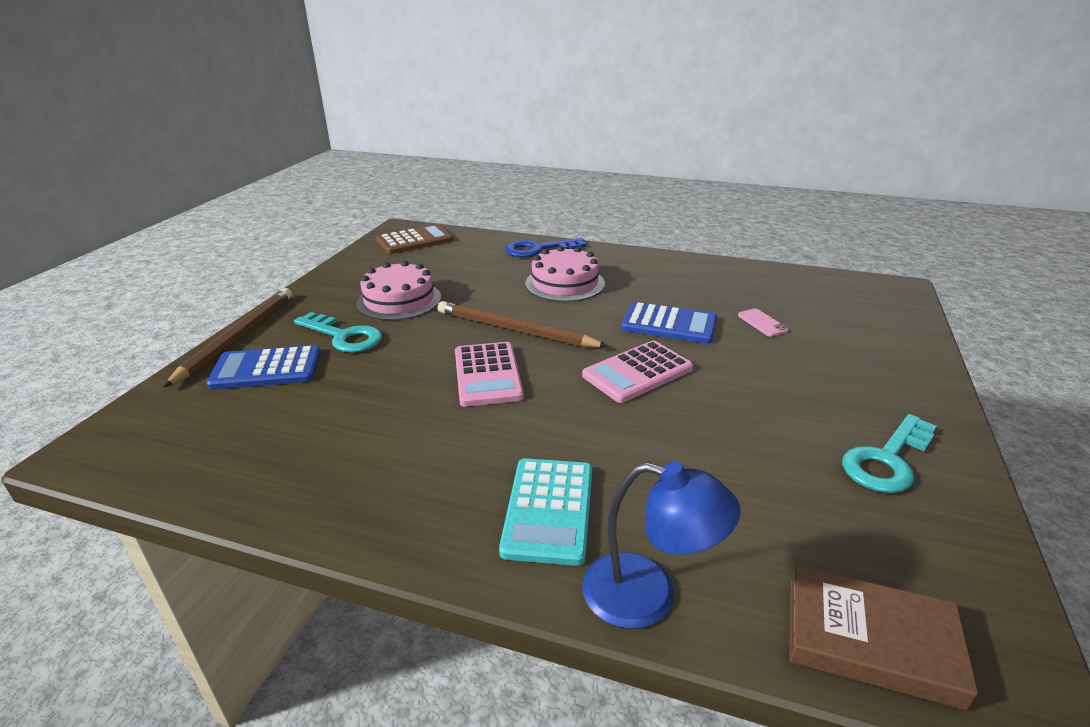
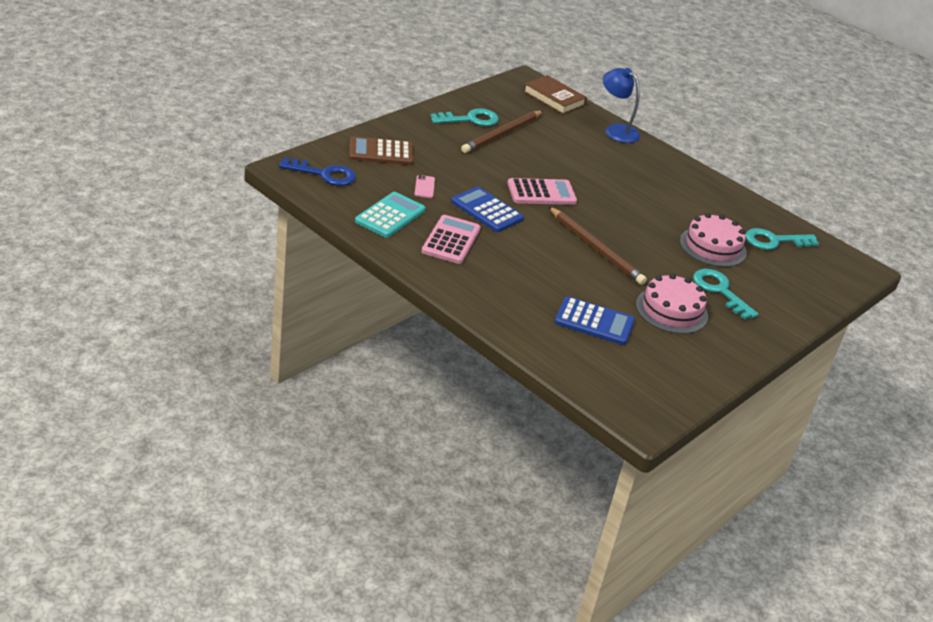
camera: 160 degrees left, 5 degrees up
(237, 337) = (799, 321): brown pencil -> brown pencil (502, 134)
(250, 441) = (774, 241): none -> turquoise key
(266, 369) = (773, 284): blue calculator -> blue calculator (594, 322)
(415, 240) = (634, 391): brown calculator -> brown calculator (381, 152)
(488, 374) = (632, 226): pink calculator -> pink calculator (451, 240)
(538, 249) = (516, 323): blue key -> blue key (324, 174)
(549, 510) = (636, 162): turquoise calculator -> turquoise calculator (390, 216)
(565, 283) = (527, 273): pink cake -> pink cake (713, 246)

